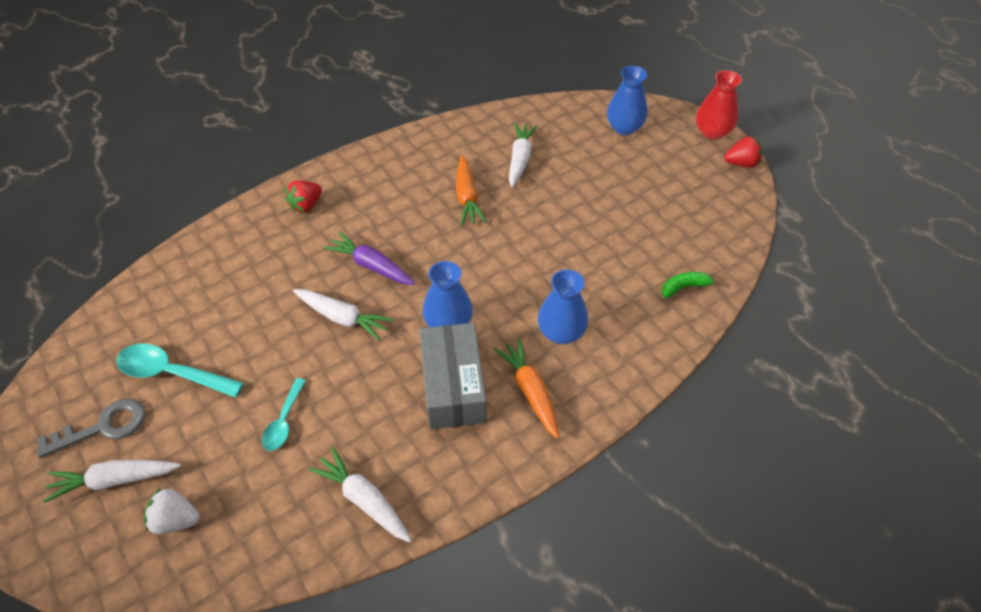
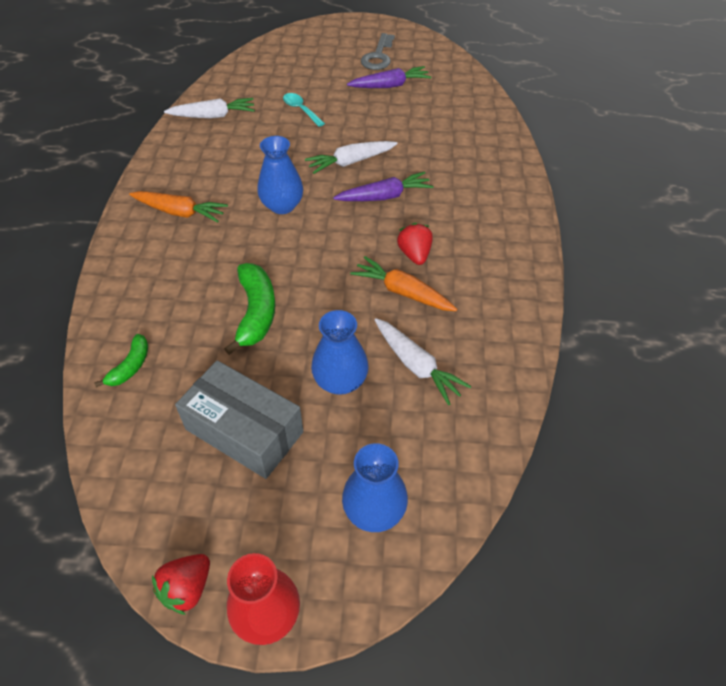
camera: 130 degrees right, 0 degrees up
(115, 480) = (338, 51): white carrot -> none
(172, 373) = (389, 86): turquoise spoon -> purple carrot
(176, 520) = (289, 61): white strawberry -> none
(306, 205) = (493, 193): red strawberry -> red strawberry (414, 254)
(453, 386) = (232, 181): grey box -> grey box (244, 430)
(561, 333) = (198, 257): blue vase -> blue vase (340, 381)
(569, 258) = (256, 312): none -> green banana

